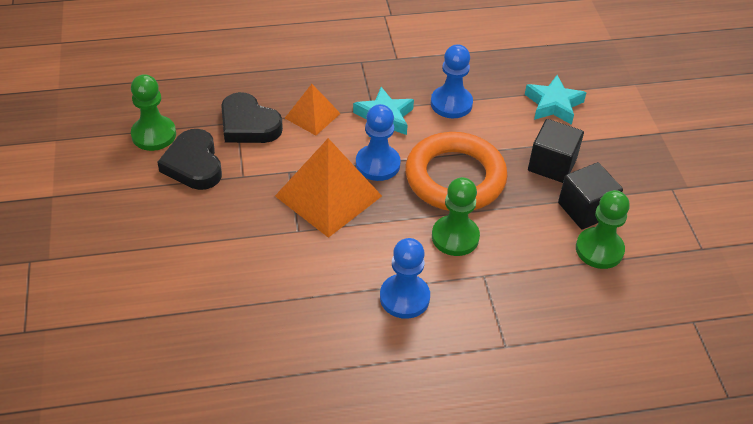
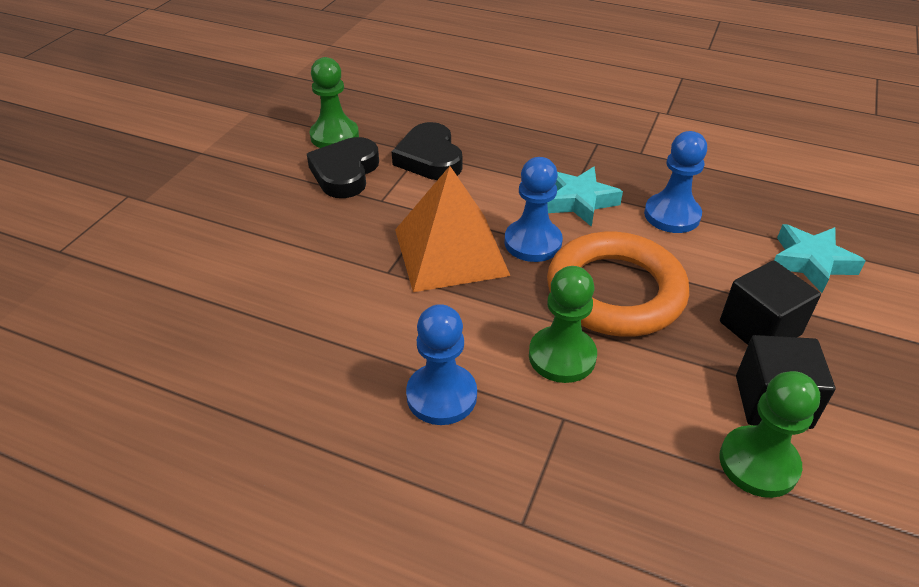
camera: 35 degrees right, 5 degrees down
(312, 115) = (501, 172): orange pyramid -> none

